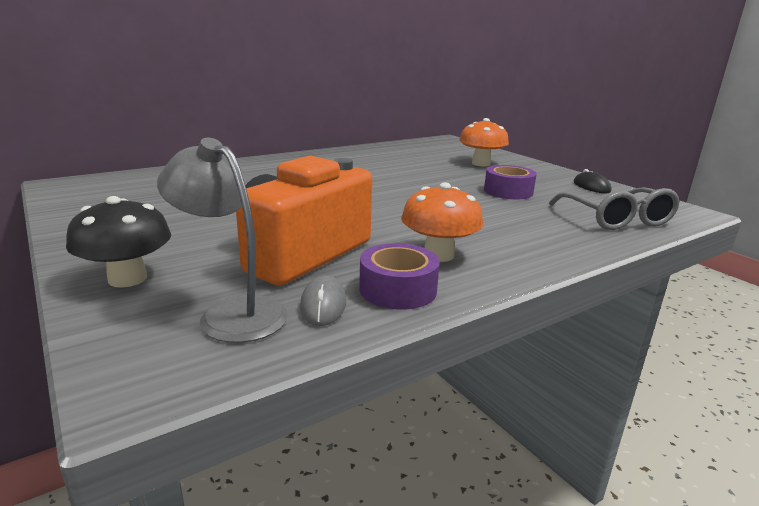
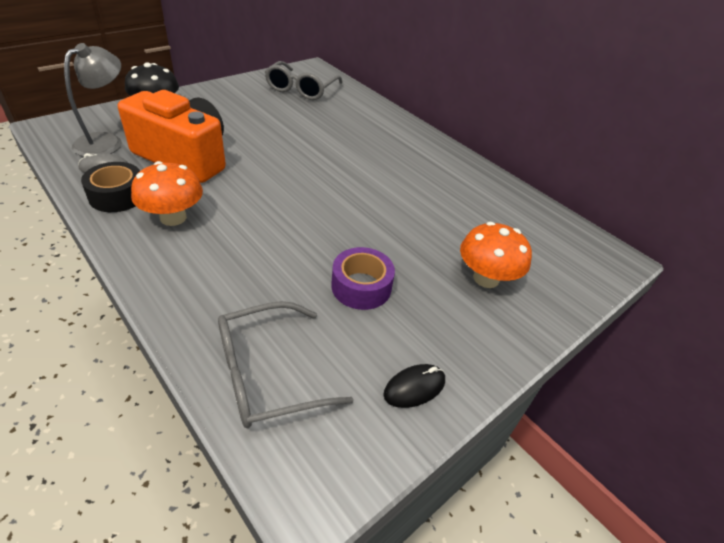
camera: 80 degrees right, 20 degrees up
(131, 192) = (301, 89): none -> grey glasses
(398, 289) = (117, 196): purple tape -> black tape

